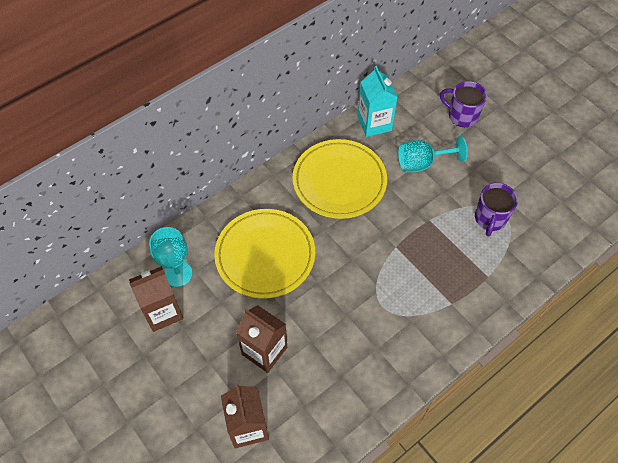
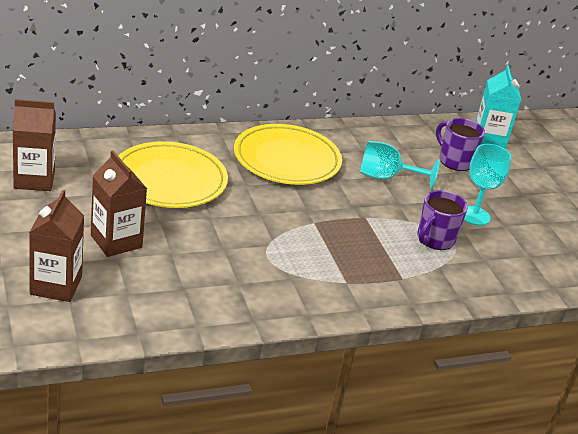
camera: 15 degrees right, 25 degrees down
(178, 274) = (70, 161): turquoise goblet -> turquoise goblet (474, 216)
(374, 123) = (354, 135): turquoise carton -> turquoise carton (489, 139)

